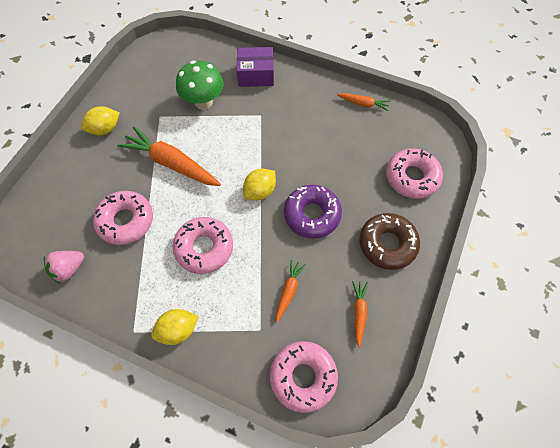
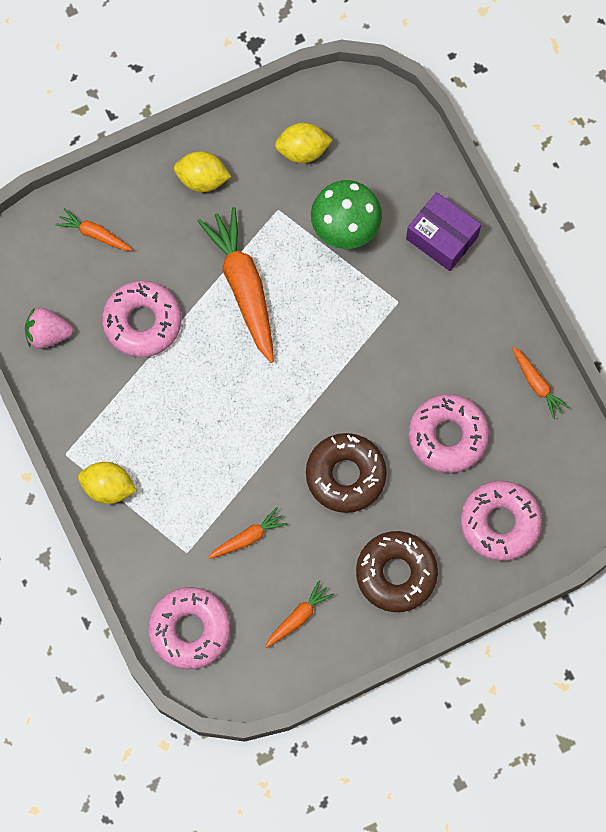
camera: 40 degrees right, 10 degrees up
(60, 196) = (95, 234): none -> orange carrot
(204, 248) = (200, 420): pink donut -> pink donut (448, 436)
(260, 191) = (313, 402): yellow lemon -> yellow lemon (303, 150)
(312, 215) = (345, 475): purple donut -> brown donut

